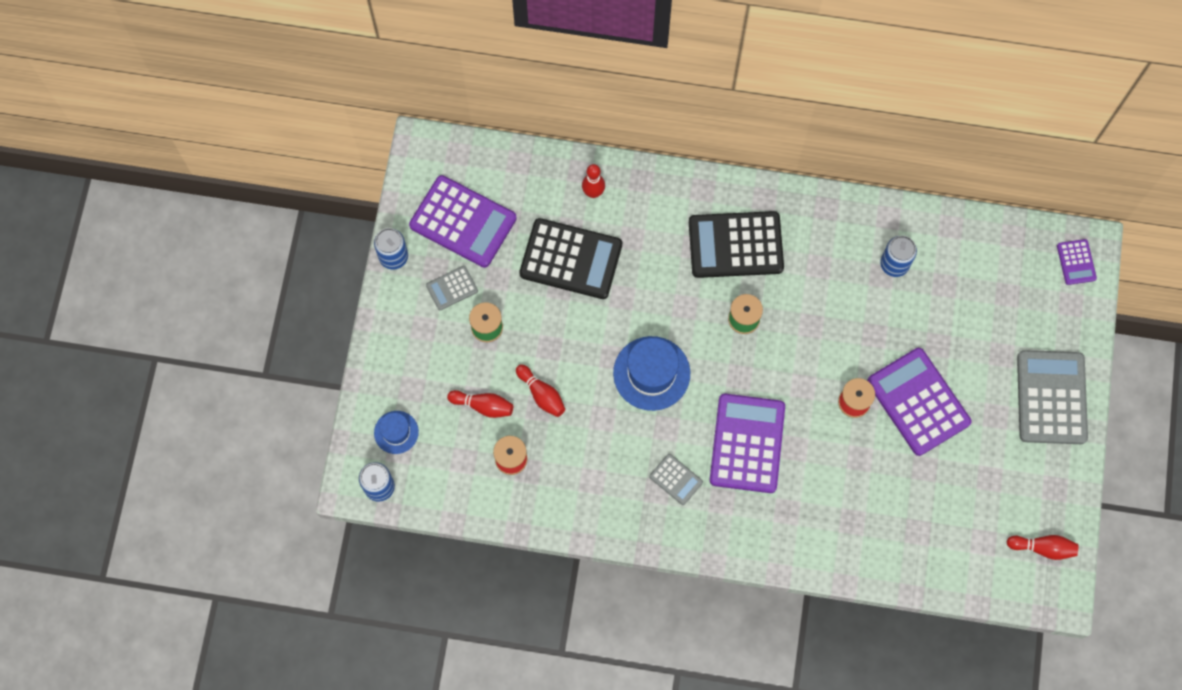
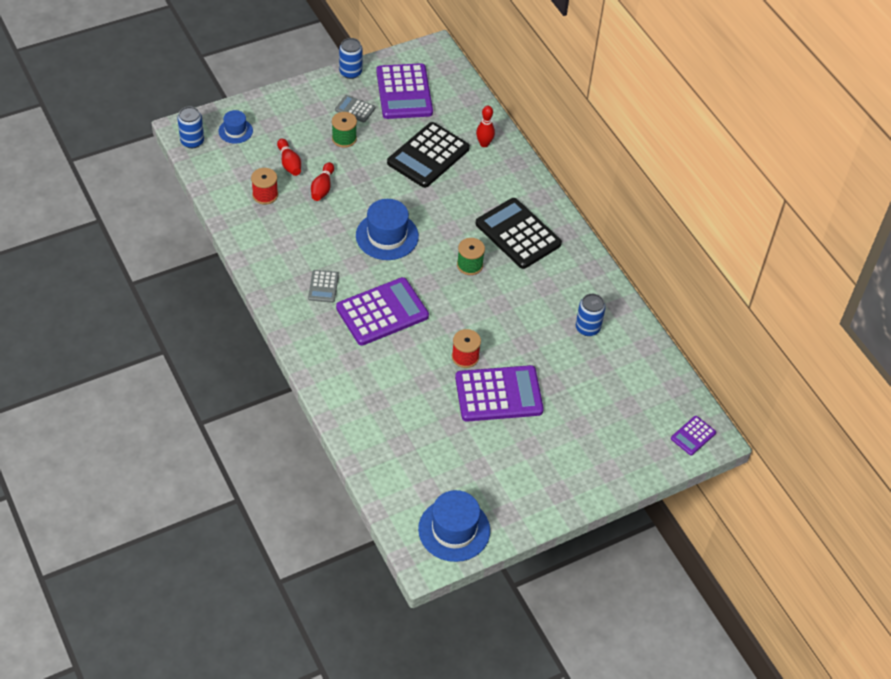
camera: 50 degrees right, 20 degrees down
(571, 259) = (428, 156): black calculator -> black calculator turned 60 degrees clockwise
(918, 402) = (498, 394): purple calculator -> purple calculator turned 60 degrees clockwise
(1043, 548) = (454, 530): red bowling pin -> blue hat
(1051, 397) = (575, 474): grey calculator -> none

